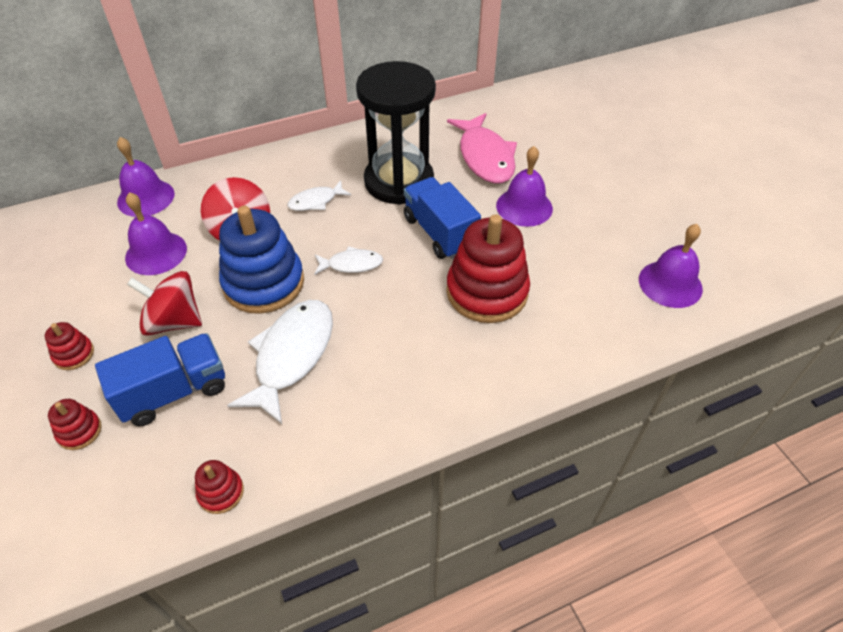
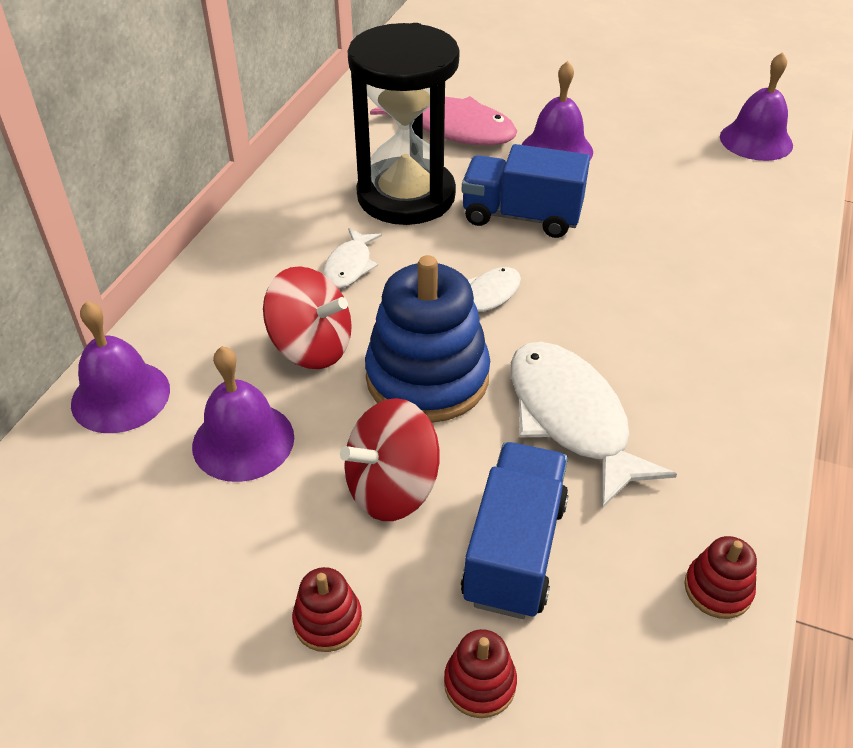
camera: 45 degrees left, 5 degrees down
(487, 292) = (642, 237): red stacking toy -> none

